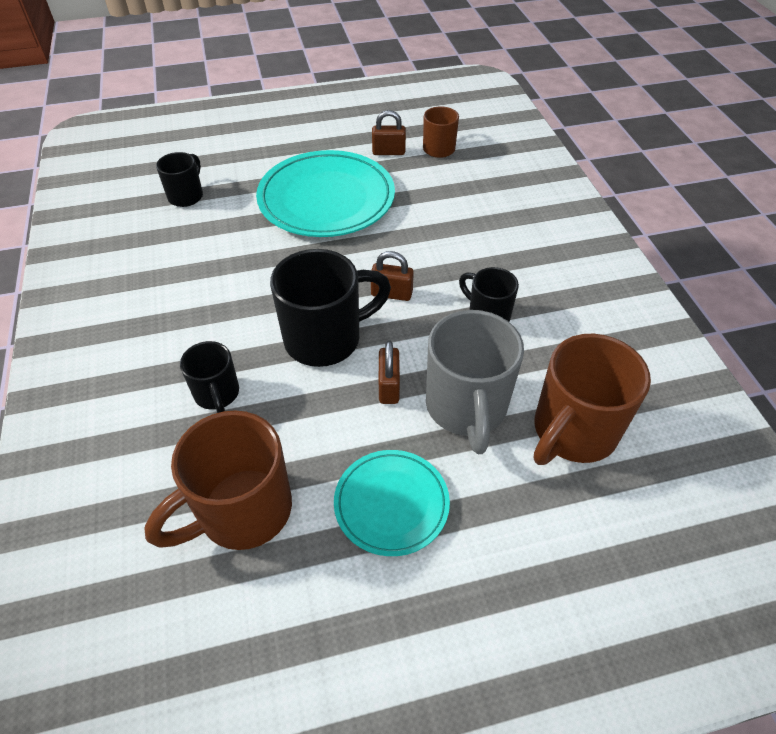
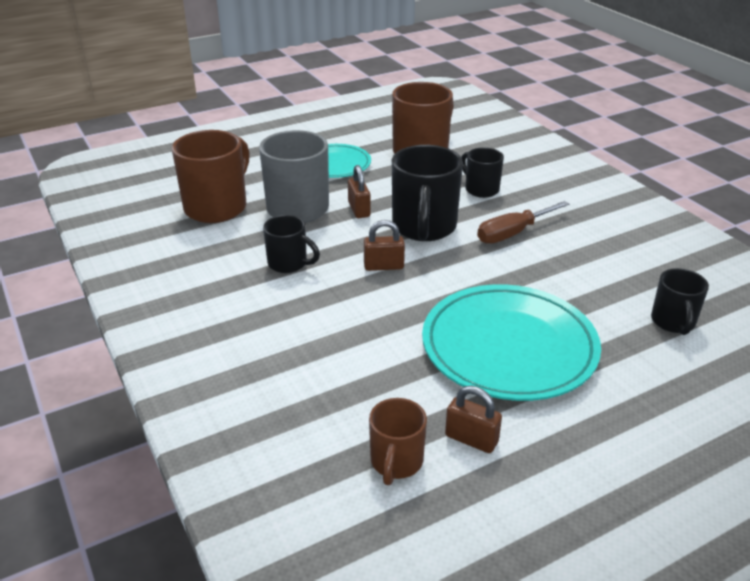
camera: 165 degrees right, 15 degrees down
(235, 311) = (513, 233): none -> brown screwdriver
(325, 339) = (424, 228): black mug -> black mug turned 45 degrees counterclockwise
(388, 152) = (471, 439): brown padlock -> brown padlock turned 45 degrees clockwise

